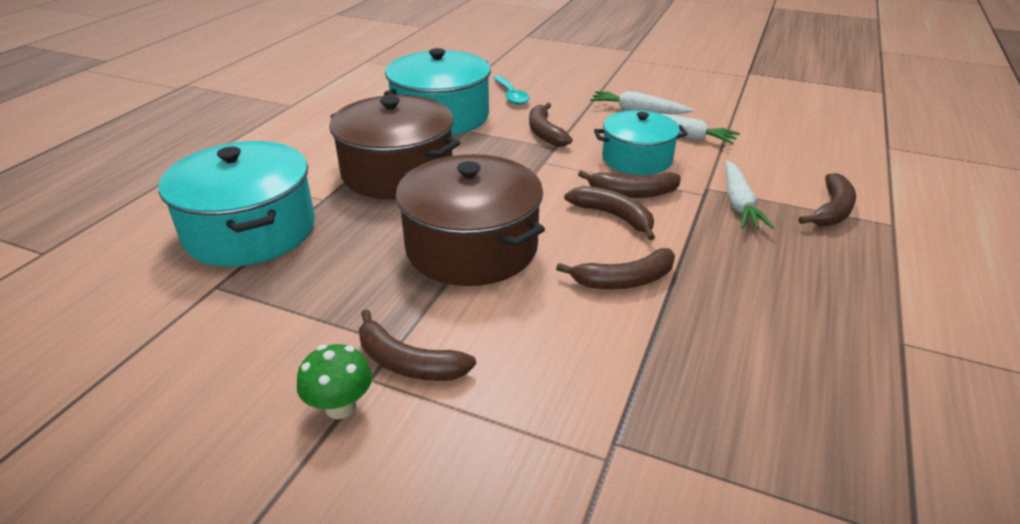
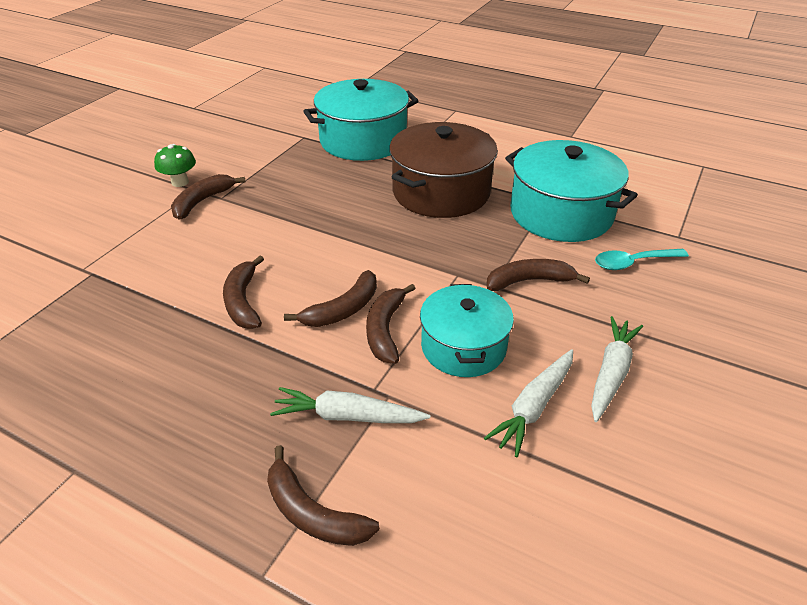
camera: 95 degrees right, 5 degrees up
(471, 247) = (316, 227): brown pot -> none

